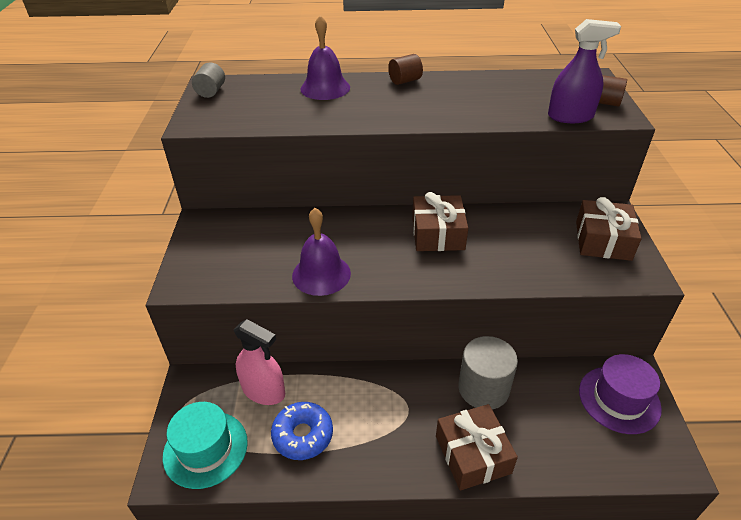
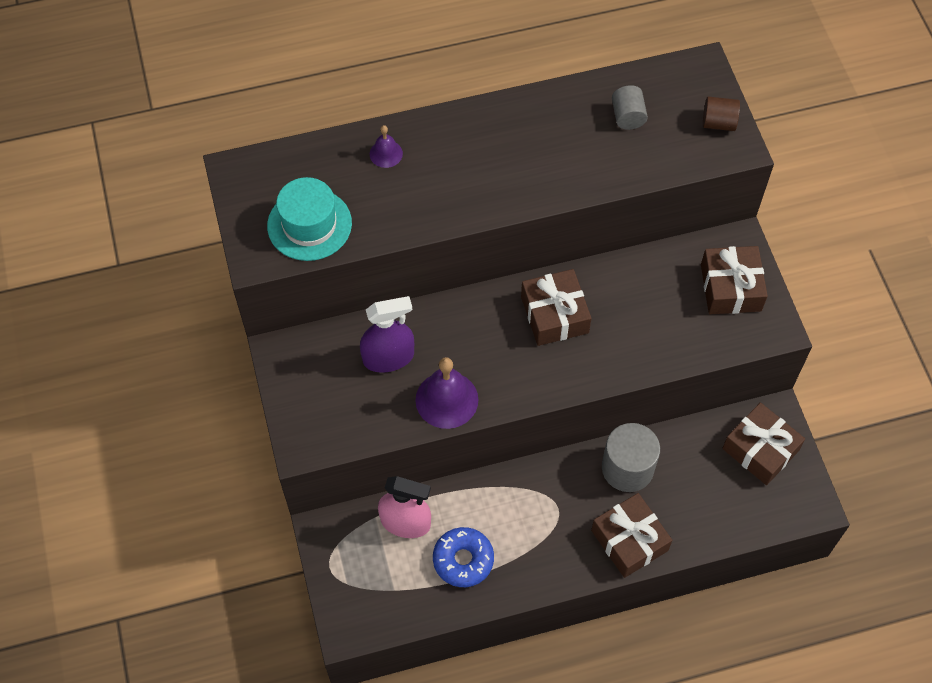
camera: 15 degrees left, 20 degrees up
(205, 449) = (374, 596): turquoise hat -> turquoise hat (309, 224)
(211, 91) = (247, 188): grey cylinder -> grey cylinder (627, 116)
(325, 88) = (386, 153): purple bell -> purple bell, size x0.54
(405, 81) = (479, 119): brown cylinder -> none
(570, 116) = (682, 158): purple spray bottle -> purple spray bottle (388, 357)
(619, 399) = (760, 449): purple hat -> brown gift

